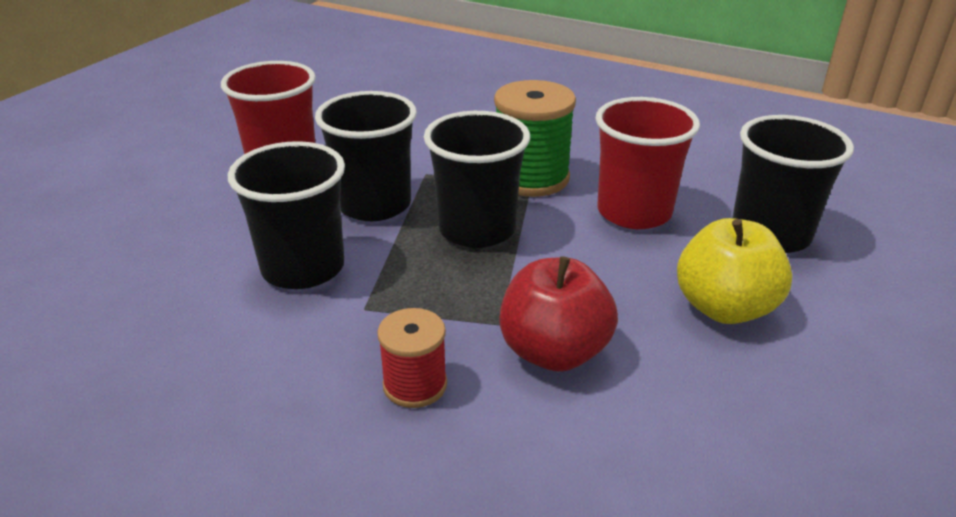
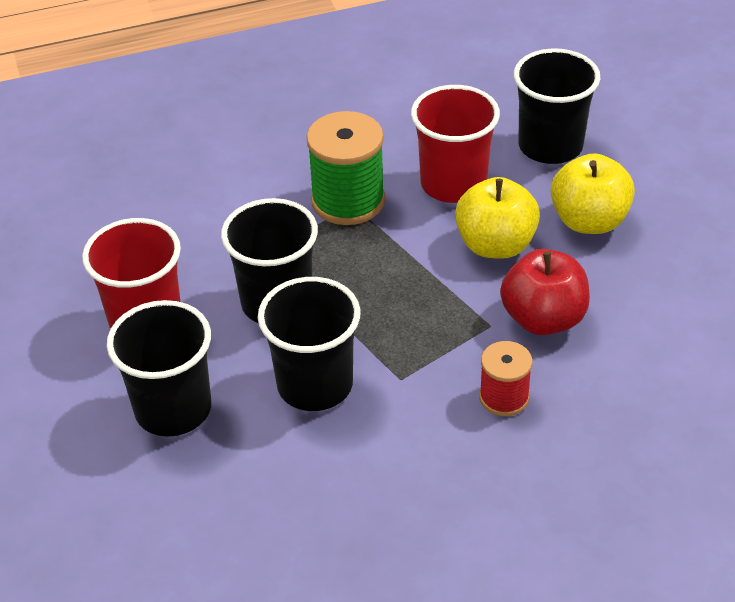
camera: 45 degrees left, 10 degrees up
(477, 229) = (378, 270): black cup -> black cup (173, 409)
(601, 271) = (495, 245): none -> yellow apple

